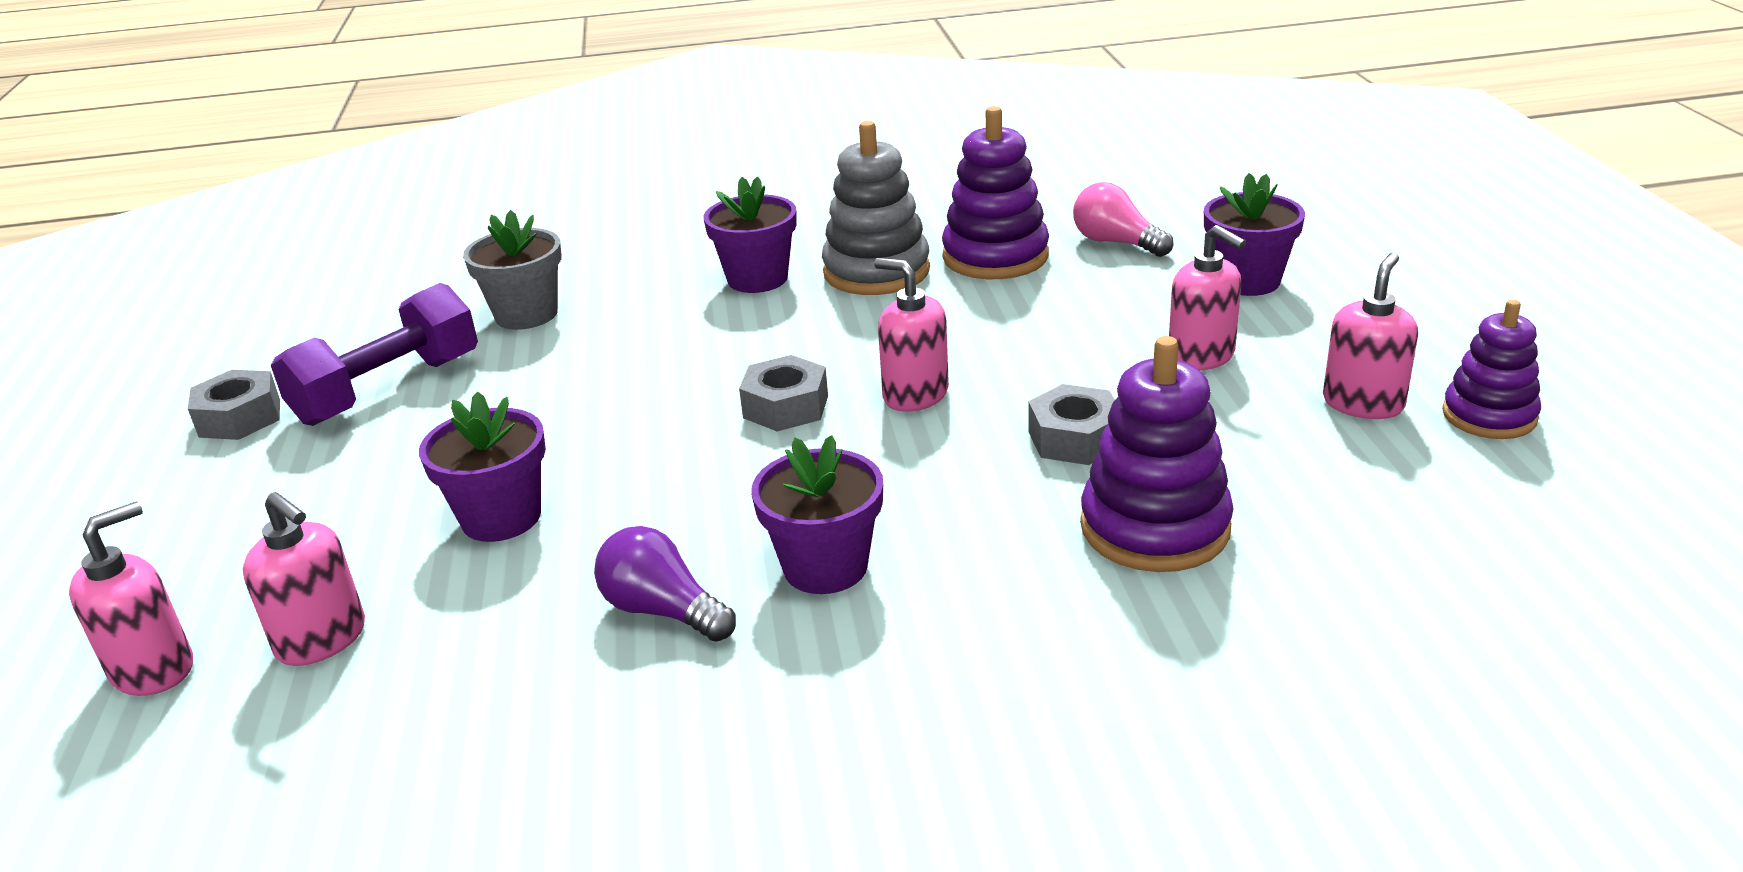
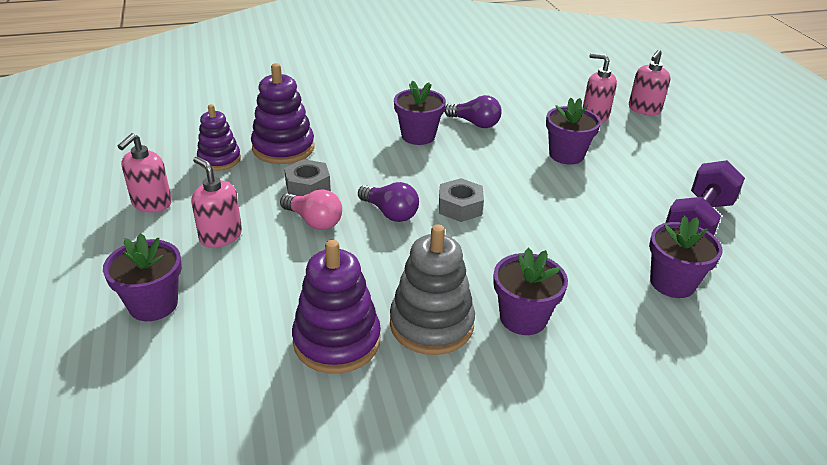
camera: 170 degrees right, 5 degrees up
(240, 418) = (760, 205): grey nut -> none
(526, 314) = (672, 283): grey flower pot -> purple flower pot
(915, 395) = (390, 213): pink soap dispenser -> purple light bulb
(1116, 243) = (233, 358): pink light bulb -> pink light bulb (314, 221)
(1489, 416) = (94, 195): purple stacking toy -> purple stacking toy (219, 159)

